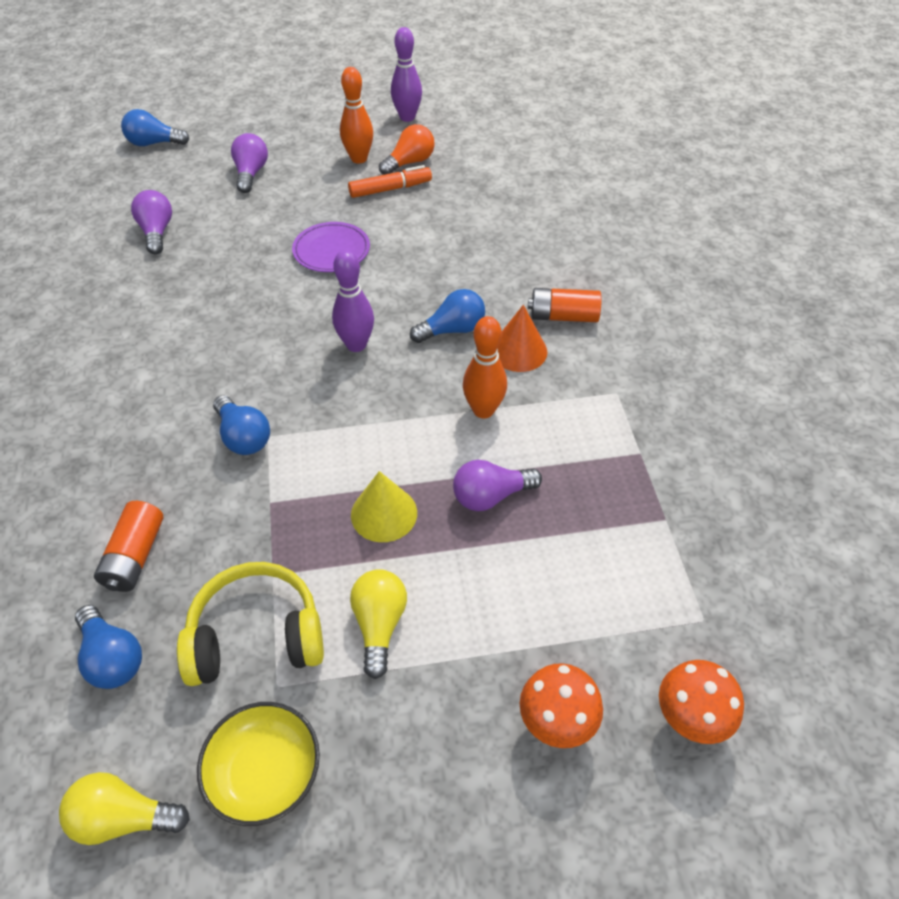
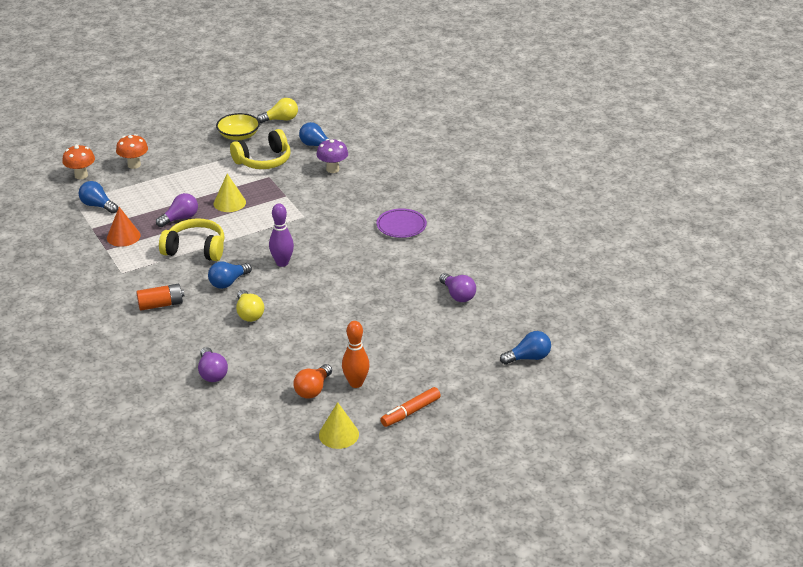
camera: 160 degrees right, 15 degrees down
(135, 556) = (332, 169): orange battery -> purple mushroom
(243, 437) = (316, 213): blue light bulb -> blue light bulb (98, 206)
(251, 173) = (430, 351): purple light bulb -> purple light bulb (212, 373)
(331, 251) = (331, 310): purple plate -> purple plate (401, 226)
(379, 625) = (214, 173): yellow light bulb -> yellow light bulb (249, 314)
(390, 189) = (316, 363): orange marker -> orange marker (410, 412)
(407, 117) = (338, 434): purple bowling pin -> yellow cone
(483, 410) = (195, 249): orange bowling pin -> yellow headphones
(518, 351) = (184, 280): orange cone -> orange cone (123, 236)

